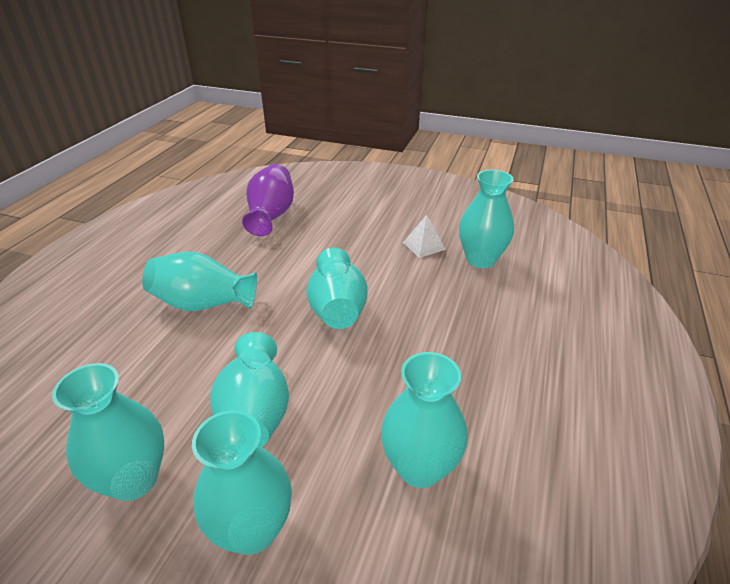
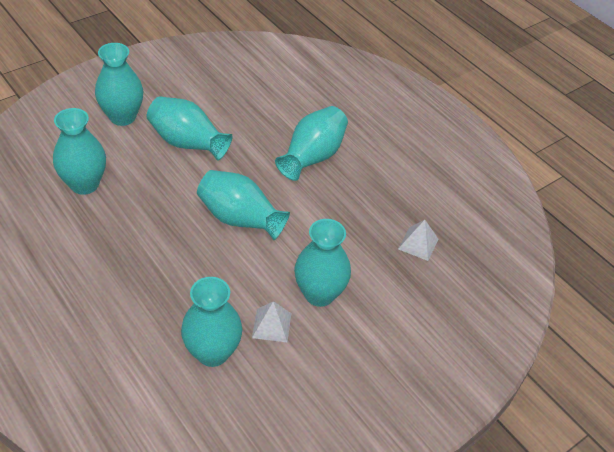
camera: 120 degrees right, 10 degrees up
(134, 479) = (191, 92): turquoise vase -> turquoise vase (319, 294)
(271, 216) = (418, 244): purple vase -> white pyramid

